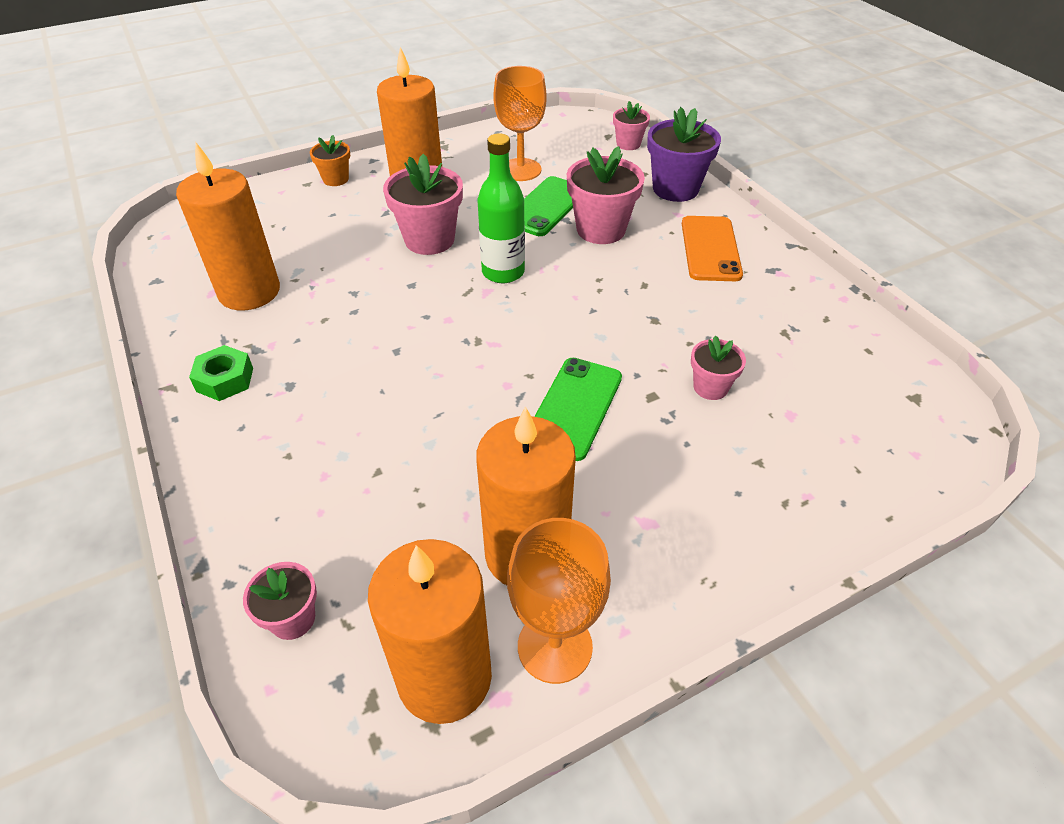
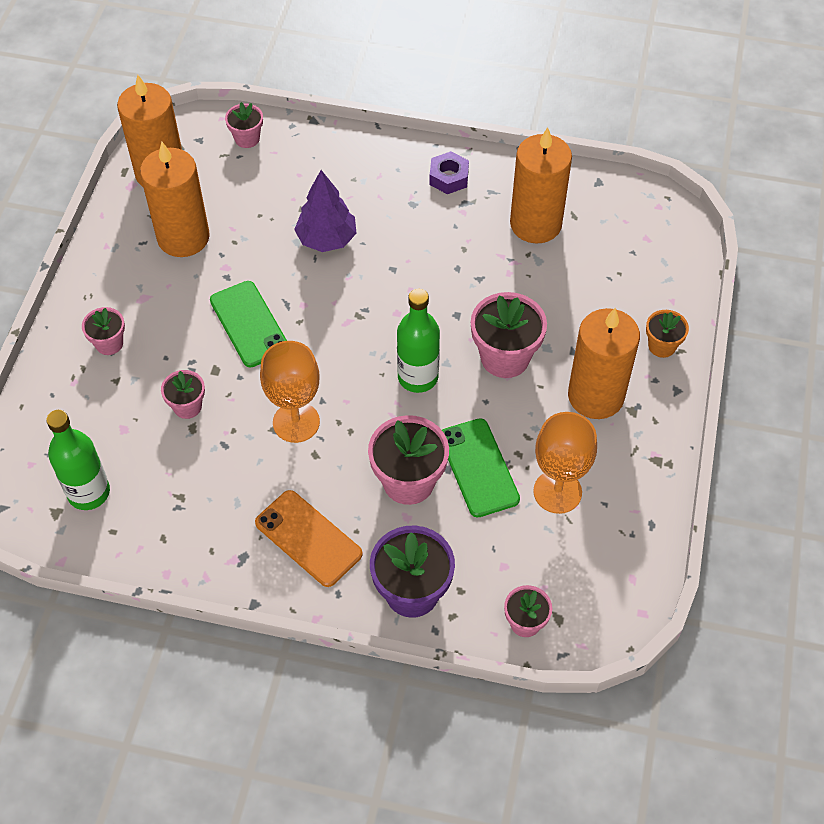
camera: 130 degrees right, 10 degrees up
(225, 379) = (449, 178): green nut -> purple nut
(403, 421) = (326, 239): none -> purple tree
(555, 646) = (129, 217): orange goblet -> orange goblet (296, 422)
(733, 504) = (109, 343): none -> pink flower pot
(869, 390) = (89, 492): none -> green bottle

